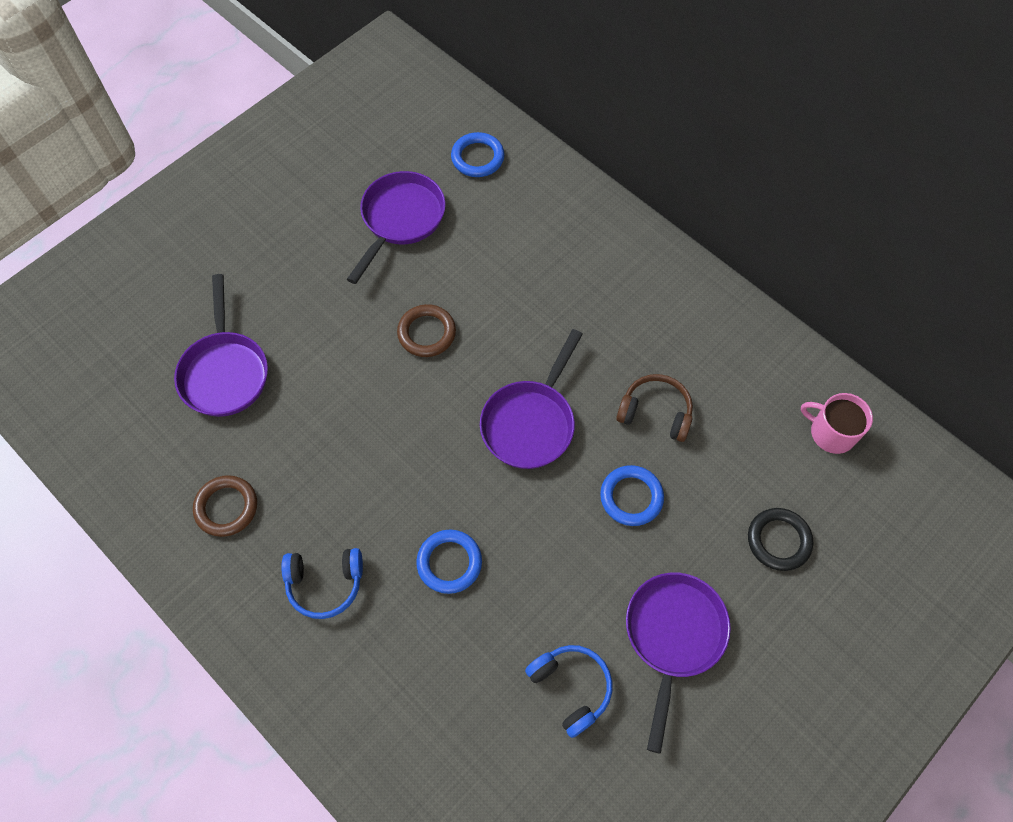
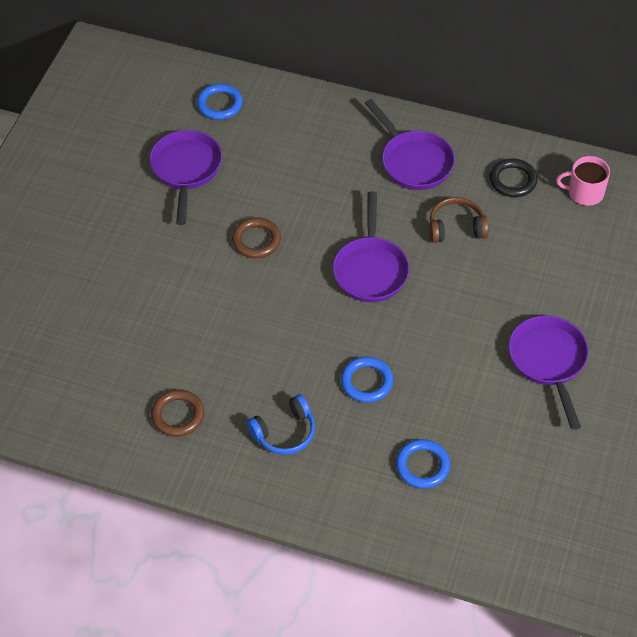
camera: 25 degrees left, 10 degrees down
(225, 372) = (116, 327): purple pan -> purple pan (414, 162)
(571, 688) = (498, 422): blue headphones -> none
(631, 497) = (470, 288): blue ring -> blue ring (422, 466)
(778, 540) = (586, 274): black ring -> black ring (513, 180)

